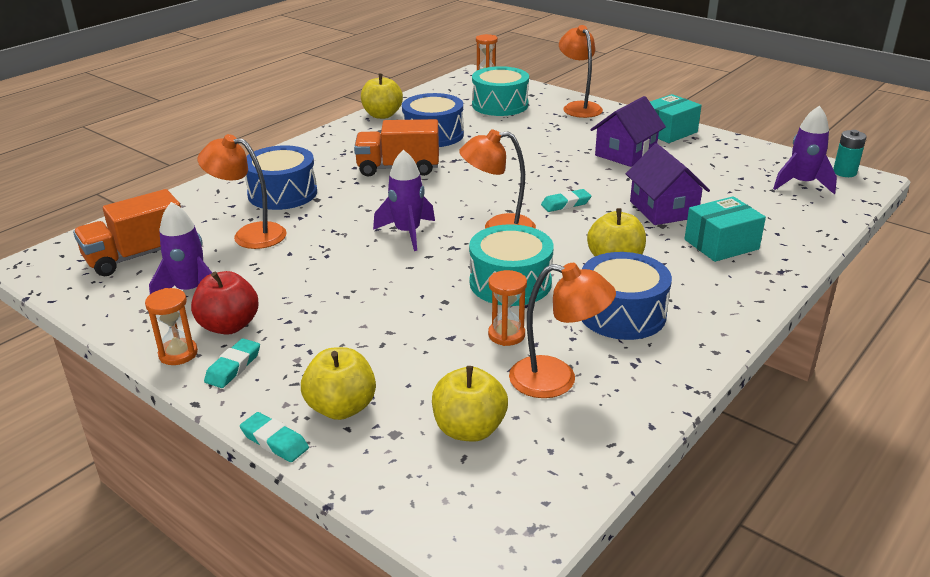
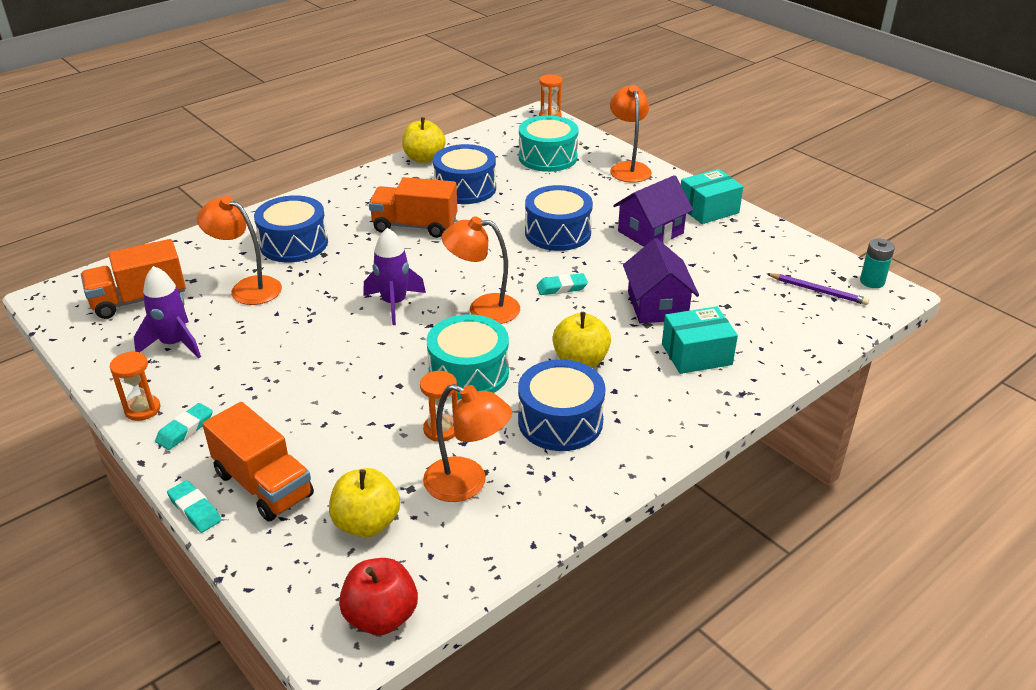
camera: 10 degrees right, 5 degrees up
(229, 326) = (195, 386): red apple -> red apple (381, 616)
(341, 408) = (263, 485): yellow apple -> orange truck
(539, 161) = (557, 232): none -> blue drum
(801, 184) = (818, 291): purple rocket -> purple pencil

